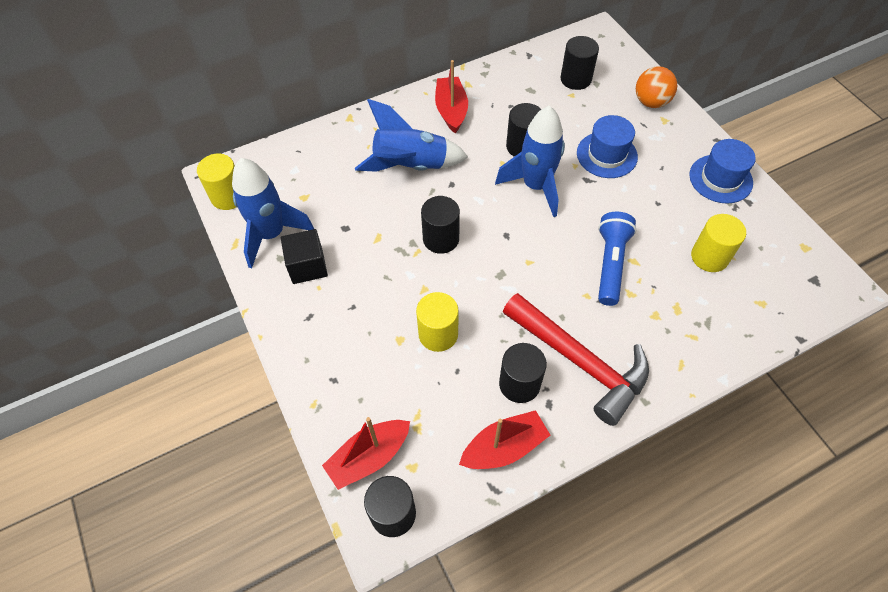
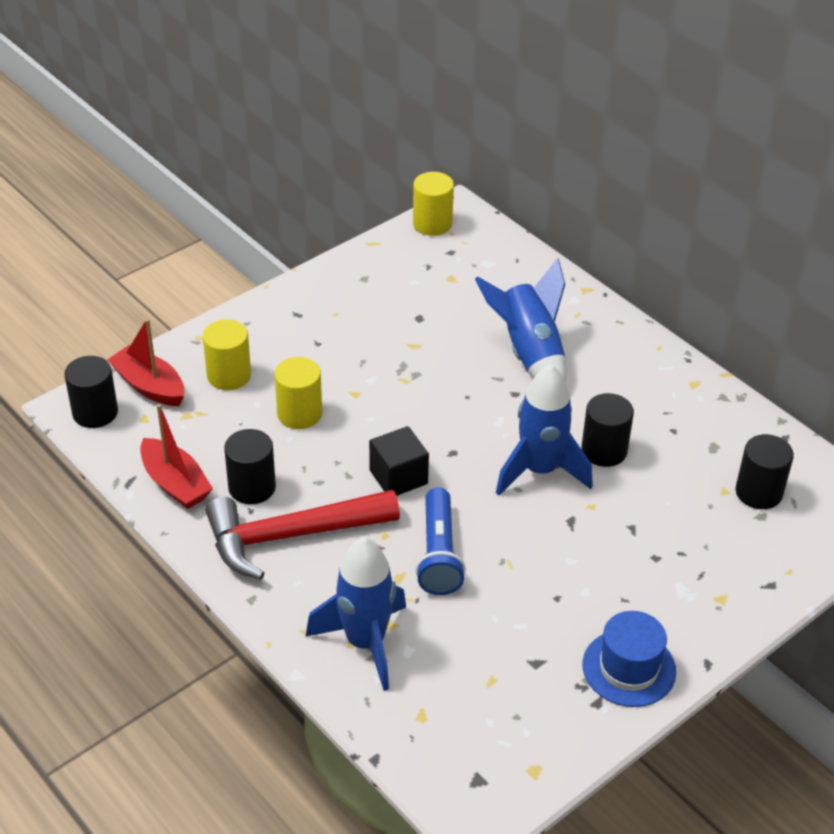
camera: 75 degrees right, 15 degrees down
(271, 234) = (392, 265): blue rocket -> blue rocket (365, 643)
(307, 266) = (359, 300): black cube -> black cube (398, 477)
(441, 239) = (428, 396): black cylinder -> none
(451, 110) = (638, 375): red boat -> none
(580, 361) = (291, 536): red hammer -> red hammer turned 45 degrees clockwise
(606, 155) = (624, 537): blue hat -> none
(610, 264) = (439, 554): blue flashlight -> blue flashlight turned 90 degrees clockwise
(651, 102) = (751, 581): orange ball -> none
(709, 257) = (481, 657): yellow cylinder -> yellow cylinder (229, 375)

